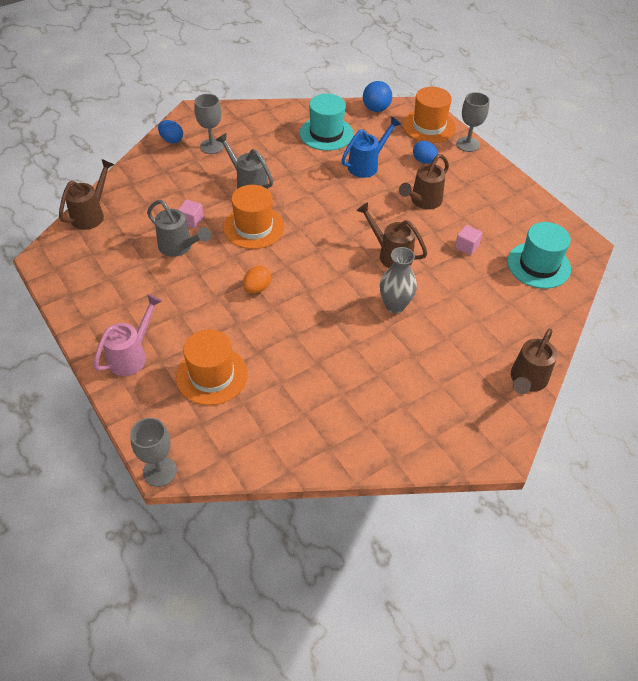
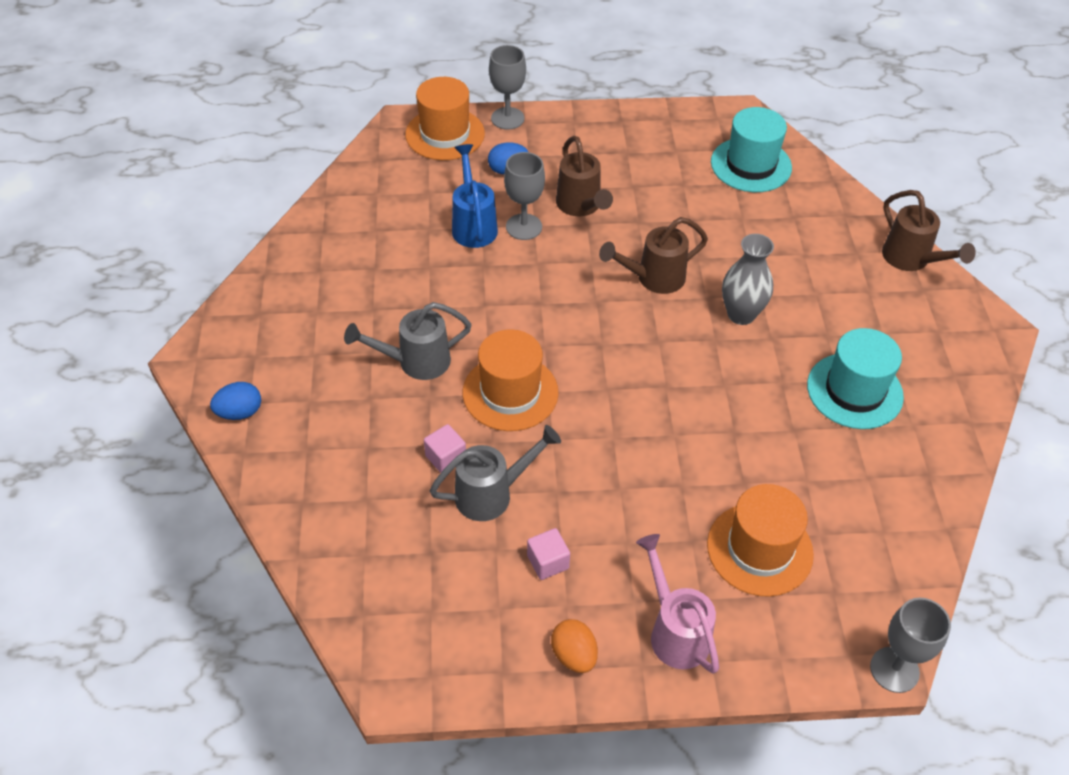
camera: 60 degrees left, 0 degrees up
(91, 214) = (338, 582): brown watering can -> none
(211, 146) = (297, 370): grey goblet -> grey goblet (524, 227)
(257, 288) = (630, 437): orange egg -> orange egg (574, 655)
(326, 133) = (375, 235): turquoise hat -> turquoise hat (854, 391)
(376, 109) = (367, 164): blue ball -> none
(466, 247) = (684, 207): pink cube -> pink cube (548, 562)

